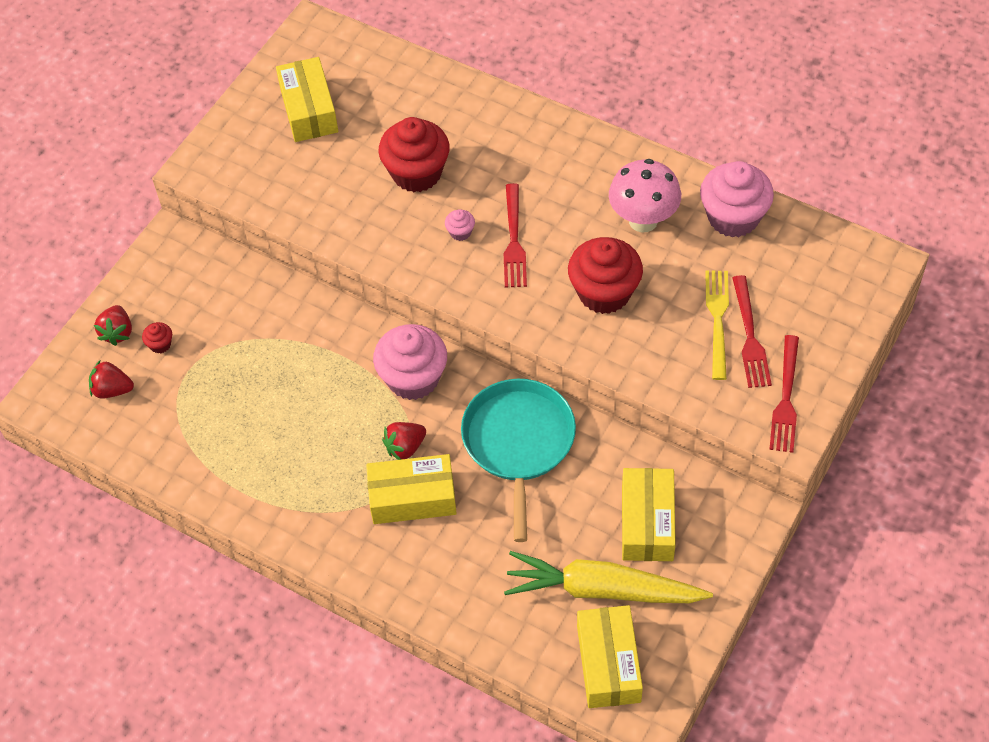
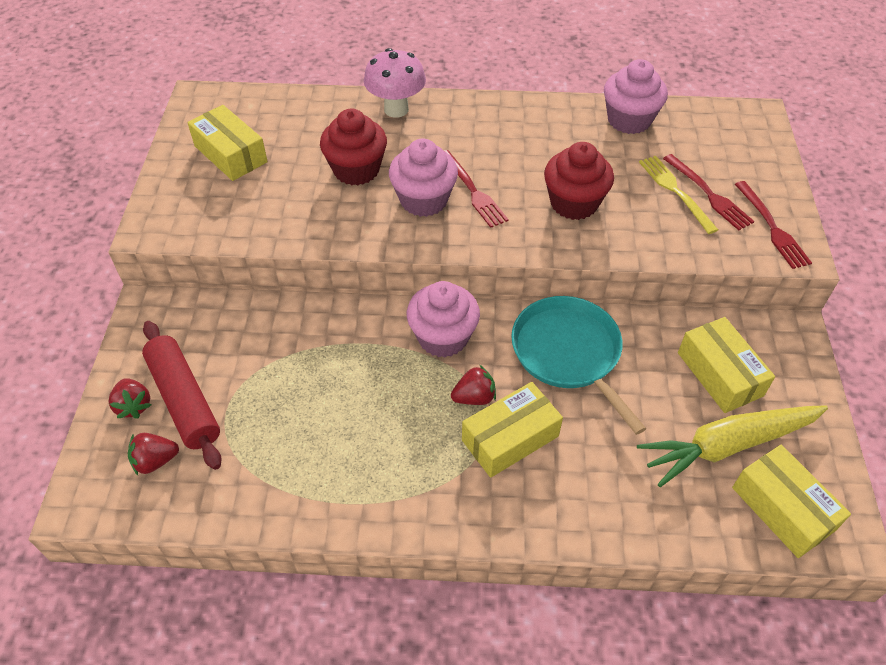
camera: 30 degrees left, 5 degrees down
(160, 344) = (184, 400): red cupcake -> red rolling pin
(405, 447) = (474, 397): red strawberry -> red strawberry turned 135 degrees counterclockwise
(460, 232) = (424, 200): pink cupcake -> pink cupcake, size x2.37
(643, 220) = (564, 144): pink mushroom -> pink mushroom (396, 109)

